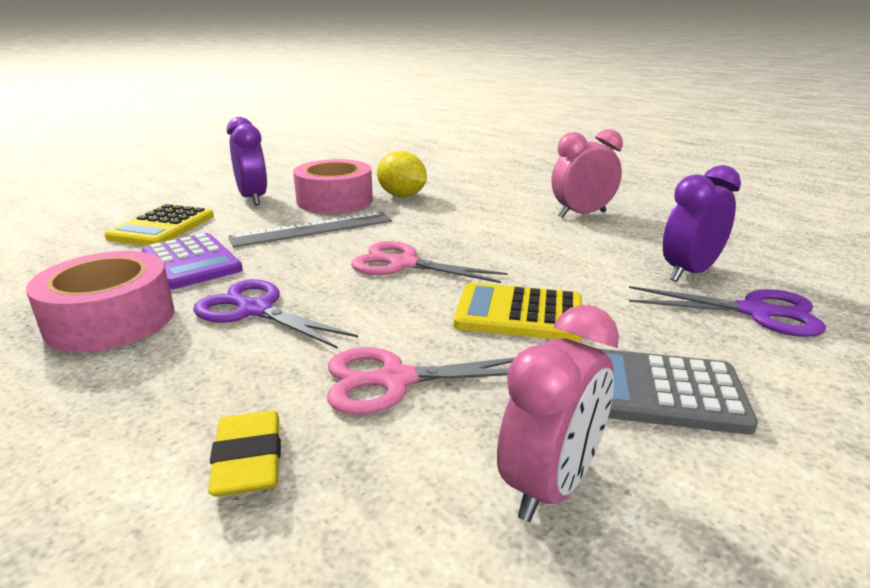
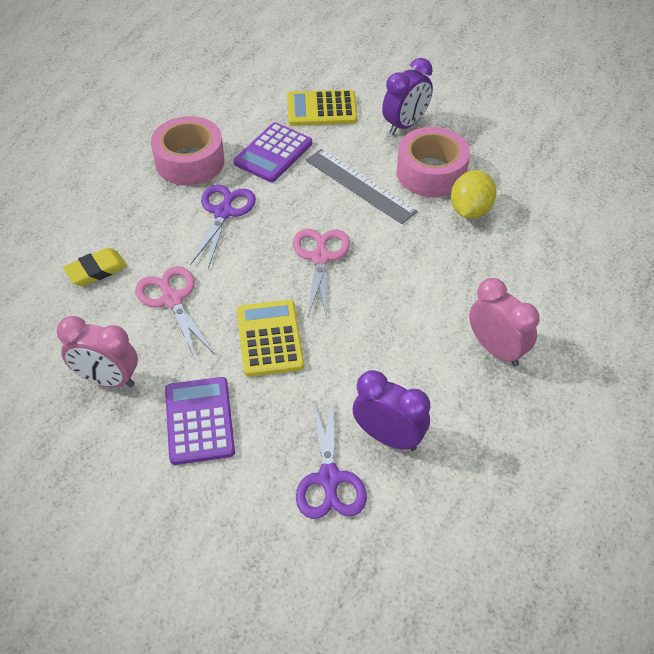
camera: 70 degrees right, 25 degrees up
(661, 391) = (199, 421): grey calculator -> purple calculator

